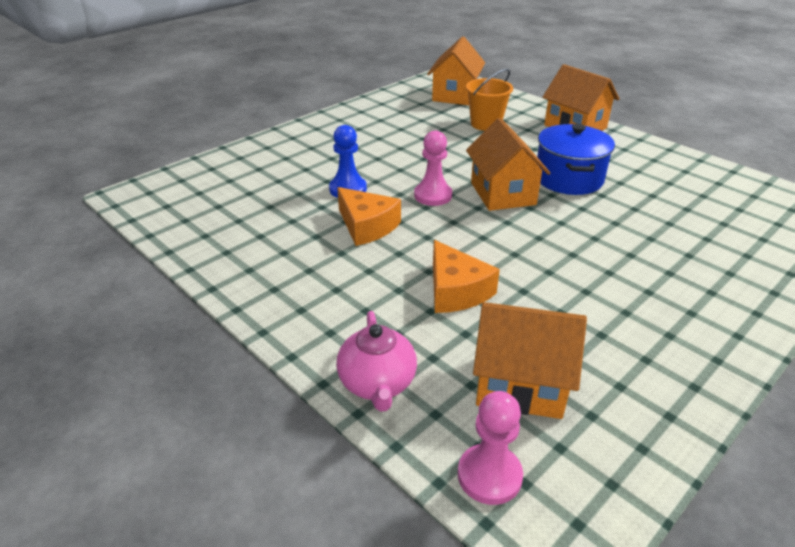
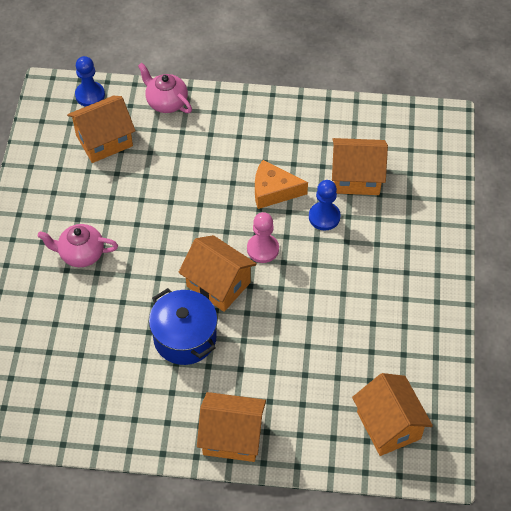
camera: 140 degrees right, 20 degrees up
(278, 198) = (356, 178): none -> orange house
(456, 291) = (176, 175): orange cheese -> none
(486, 124) = (311, 383): orange bucket -> none
(489, 475) = (90, 95): pink pawn -> blue pawn
(642, 277) = (81, 254): none -> pink teapot

